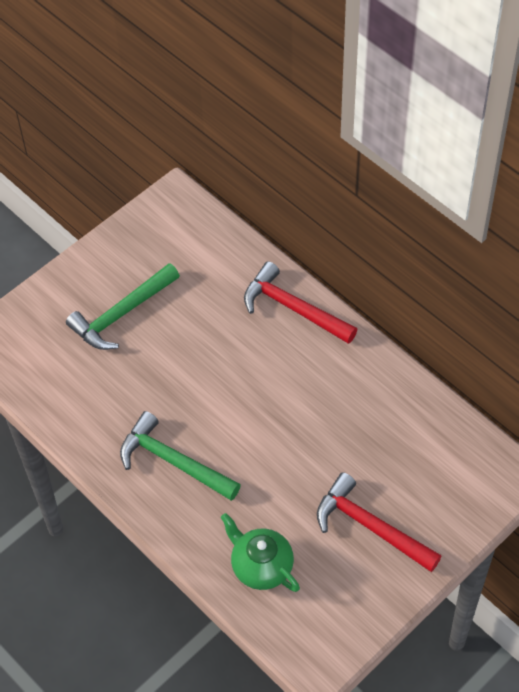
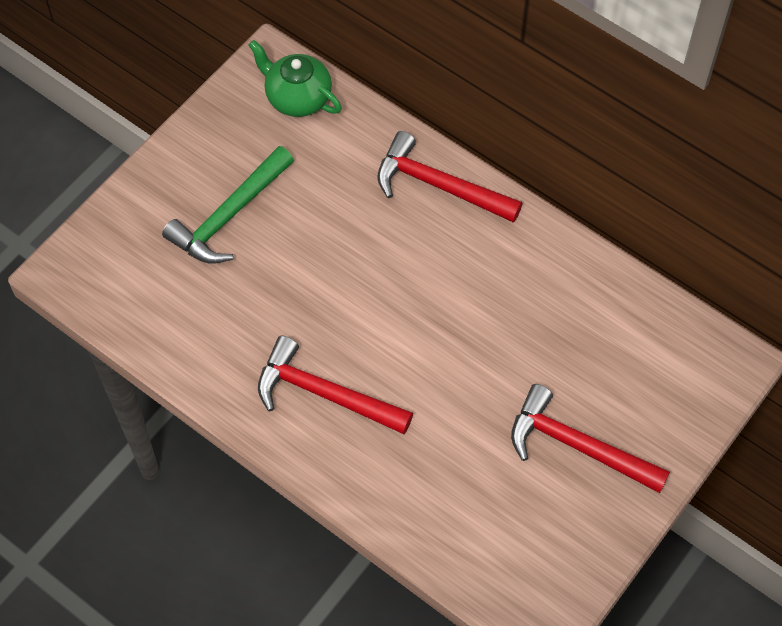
camera: 10 degrees left, 5 degrees up
(174, 462) = (325, 394): green hammer -> red hammer
(261, 566) = (453, 511): green teapot -> green teapot (297, 97)

